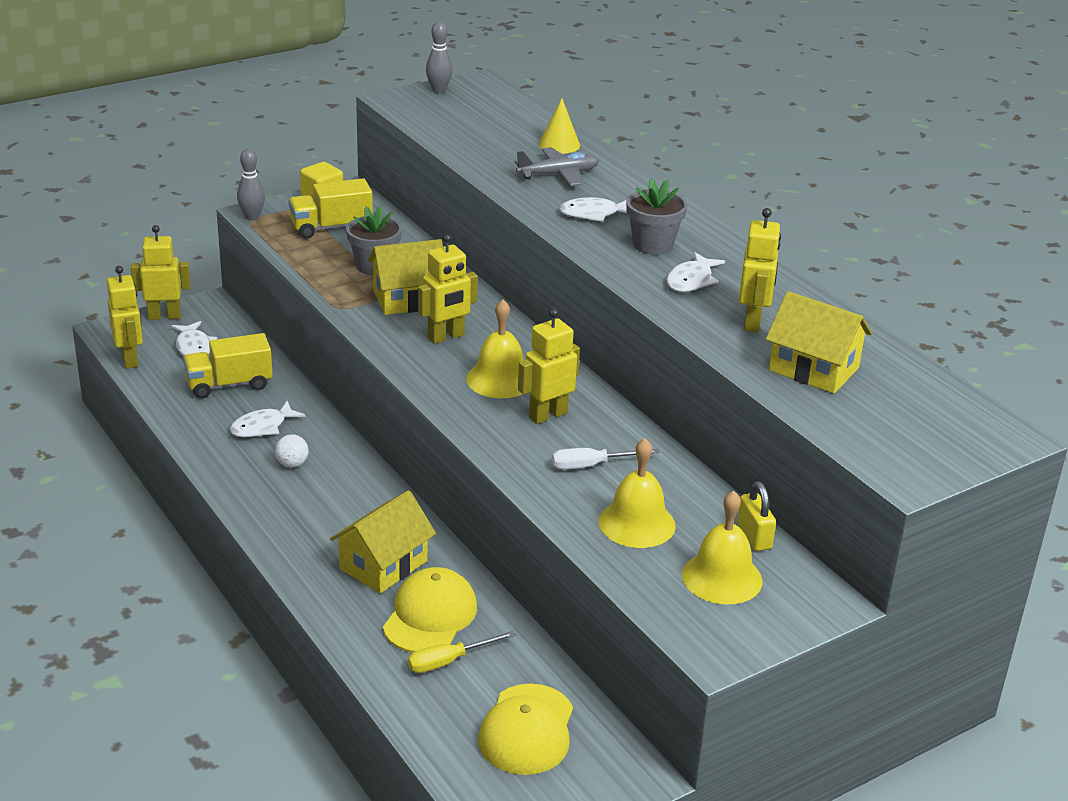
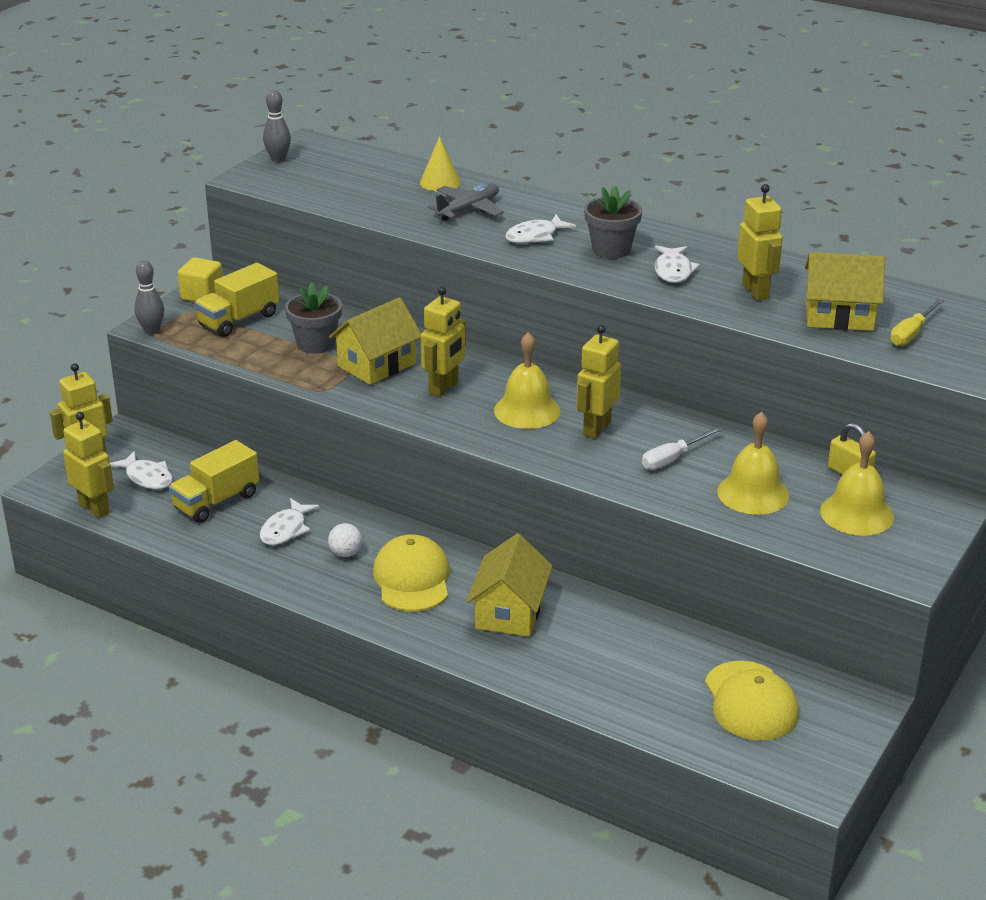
camera: 25 degrees left, 0 degrees up
(430, 616) = (588, 640): yellow cap -> yellow cap (412, 579)
(448, 661) = (638, 671): yellow screwdriver -> yellow screwdriver (911, 333)

